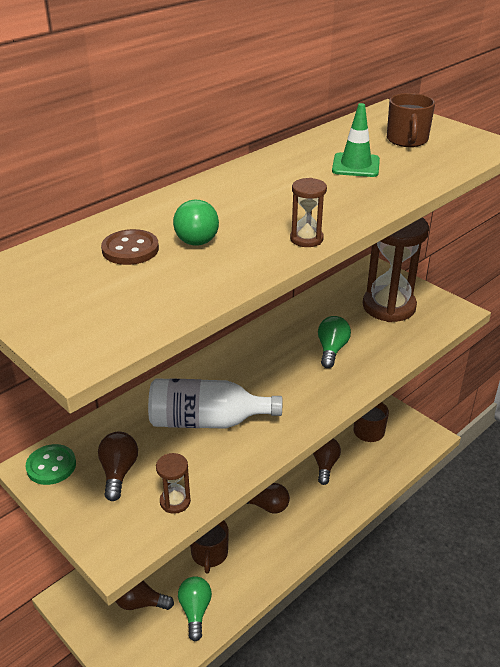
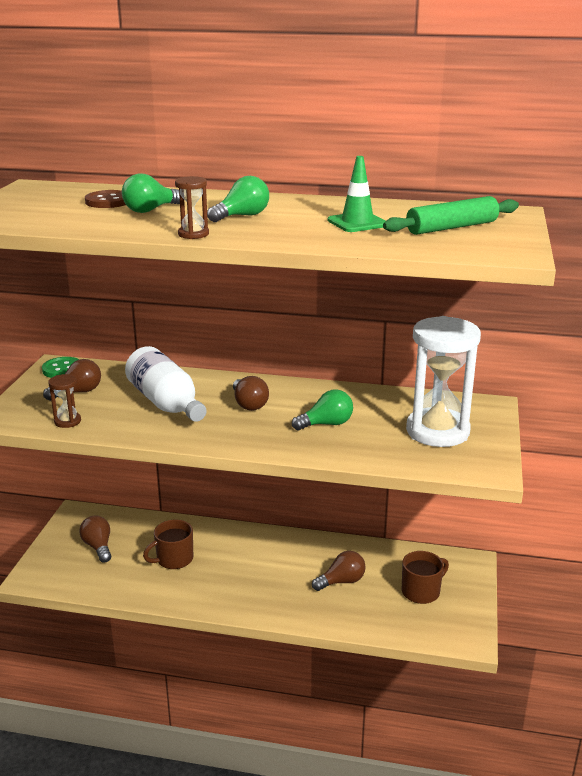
camera: 55 degrees right, 10 degrees down
(195, 611) = (112, 577): green light bulb -> green light bulb (242, 216)
(267, 506) = (254, 568): brown light bulb -> brown light bulb (249, 404)
(389, 306) = (437, 431): brown hourglass -> white hourglass
(407, 140) = (452, 227): brown mug -> green rolling pin

